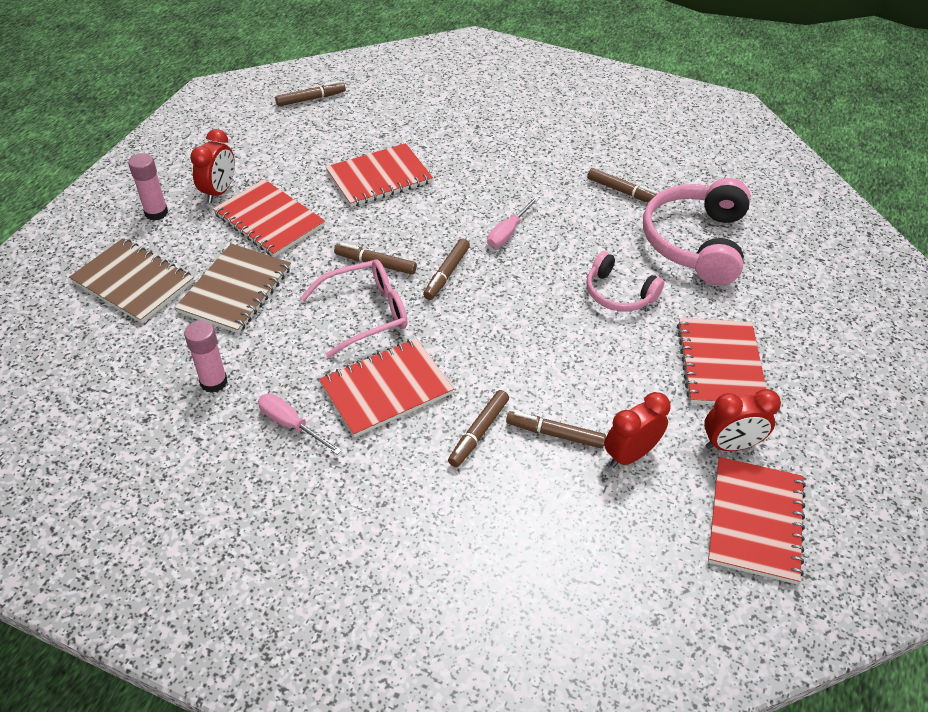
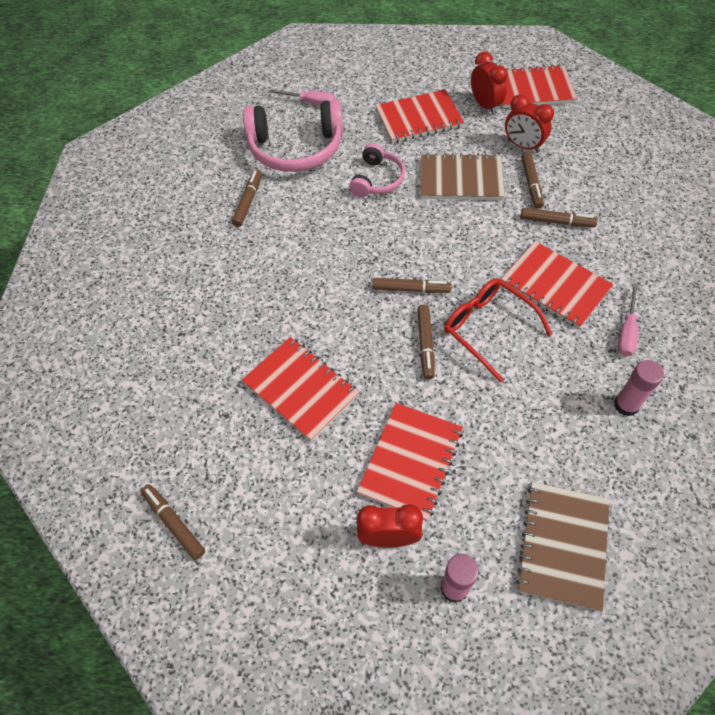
camera: 105 degrees left, 10 degrees up
(235, 290) = (519, 443): brown notebook -> brown notebook (461, 179)
(365, 313) = (488, 329): pink glasses -> red glasses
(508, 232) = (338, 263): pink screwdriver -> pink screwdriver (311, 102)

